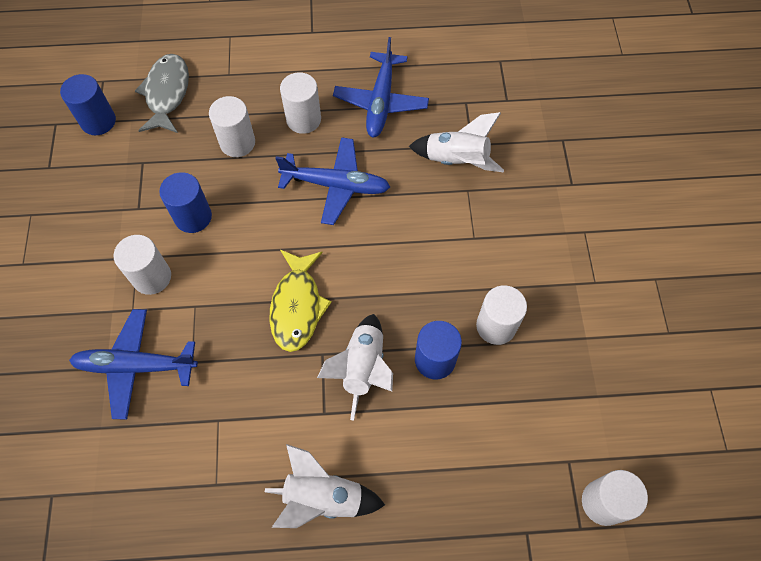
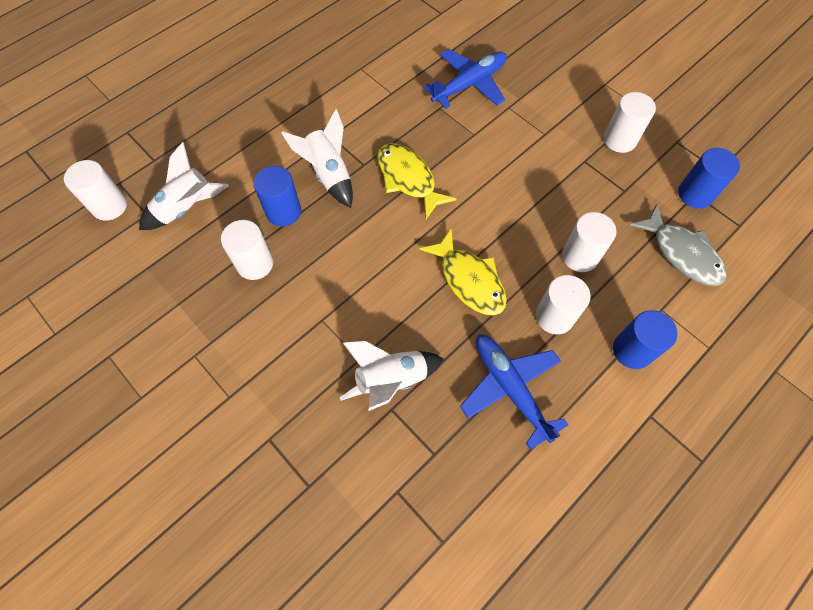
camera: 140 degrees right, 0 degrees up
(152, 277) = (520, 130): white cylinder -> white cylinder (619, 140)
(193, 217) = (542, 182): blue cylinder -> blue cylinder (632, 350)
(323, 497) = (293, 99): white rocket -> white rocket (187, 208)
(335, 185) = (469, 280): blue plane -> yellow fish

